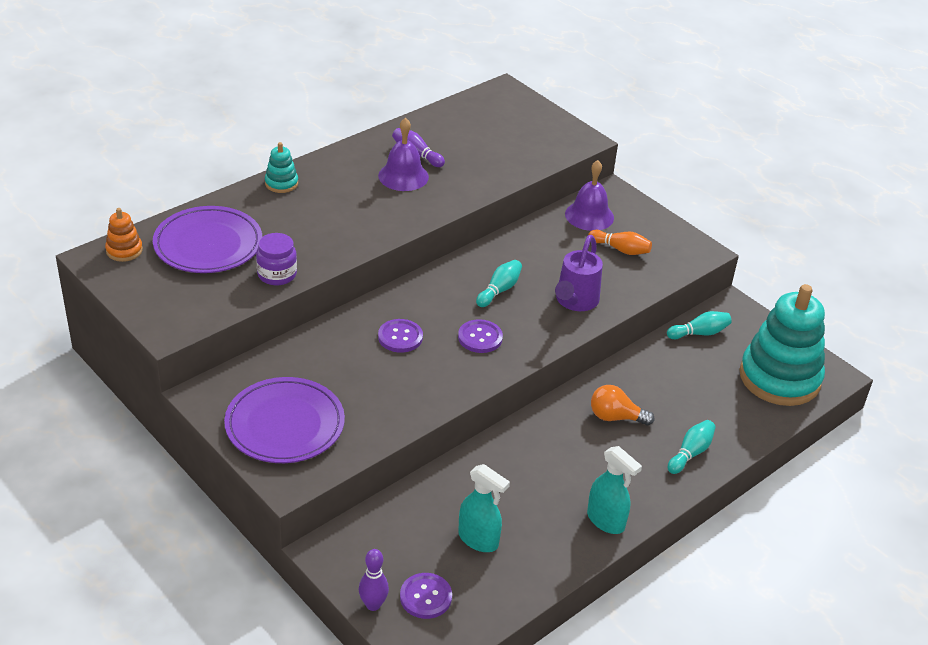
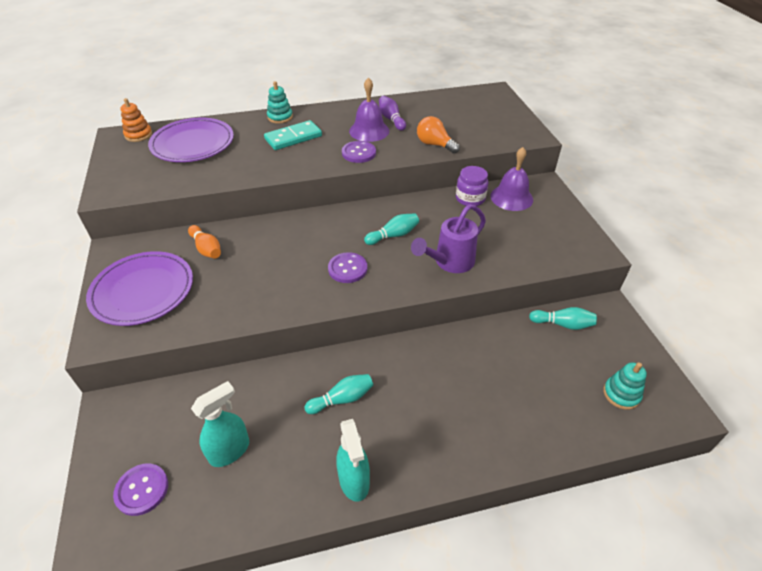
camera: 30 degrees right, 5 degrees up
(277, 274) = (216, 175): purple jar -> purple jar (470, 199)
(323, 206) = (293, 137): none -> turquoise domino
(373, 605) = (96, 477): purple bowling pin -> none
(400, 337) = (287, 249): purple button -> purple button (359, 153)
(478, 540) = (230, 450): turquoise spray bottle -> turquoise spray bottle turned 105 degrees counterclockwise
(615, 417) = (434, 377): orange light bulb -> orange light bulb (434, 144)
(620, 249) = (520, 230): orange bowling pin -> orange bowling pin (206, 249)
(690, 453) = (483, 440): turquoise bowling pin -> turquoise bowling pin (342, 399)
(779, 378) = (621, 394): turquoise stacking toy -> turquoise stacking toy, size x0.43

